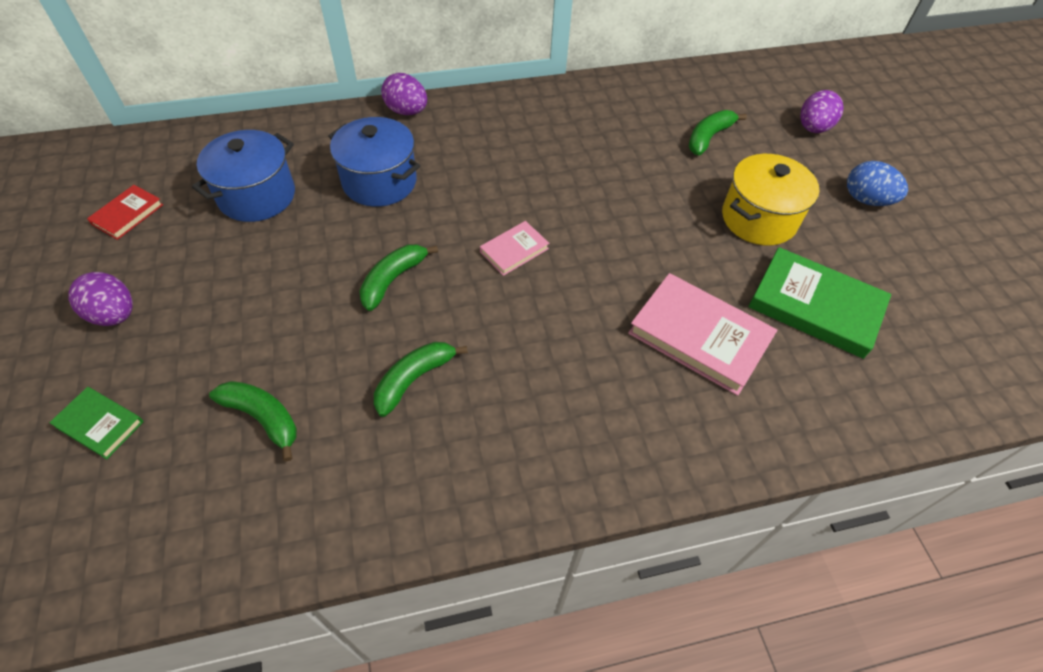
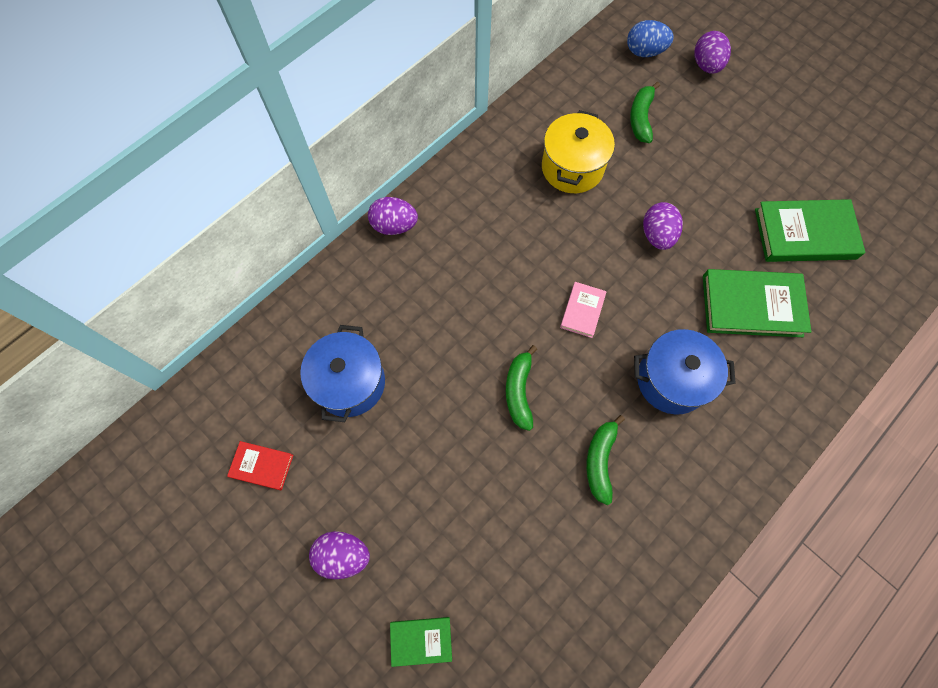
camera: 30 degrees left, 15 degrees up
(127, 214) = (262, 466): red book -> red book turned 75 degrees counterclockwise
(263, 418) = (527, 557): green banana -> none
(379, 182) = (433, 309): blue pot -> blue pot (671, 380)
(645, 230) = (657, 235): none -> purple egg
(699, 336) = (752, 305): pink book -> green book
(758, 219) = (724, 178): yellow pot -> yellow pot (572, 167)
(866, 200) = (781, 117): blue egg -> blue egg (644, 52)

